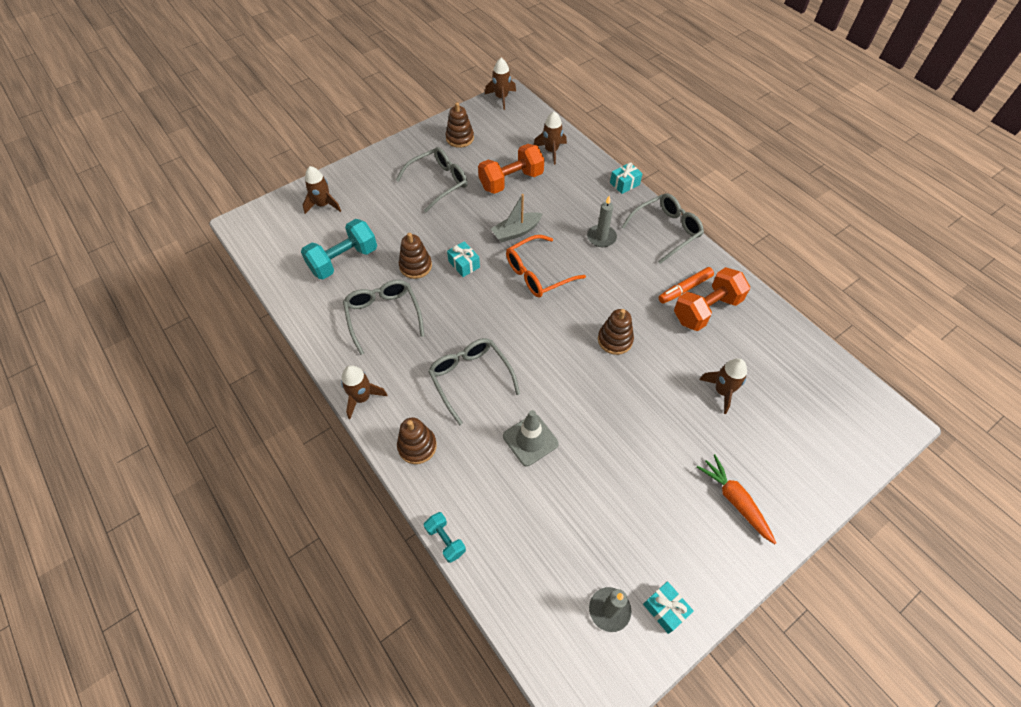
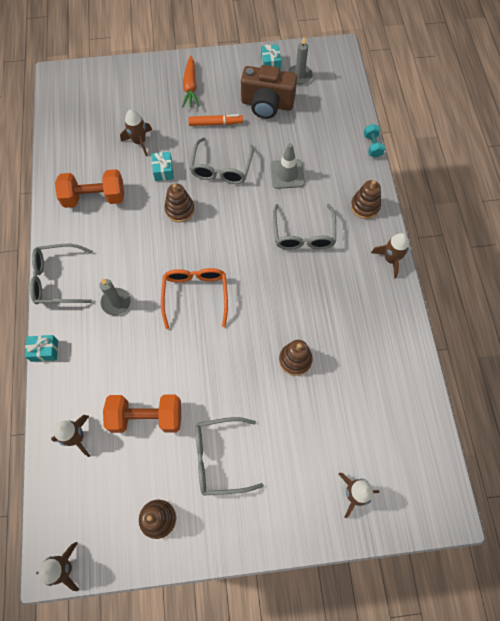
camera: 150 degrees left, 10 degrees up
(343, 260) = (358, 403): turquoise dumbbell -> none
(383, 316) = (346, 322): grey glasses -> grey glasses (221, 168)
(464, 264) = (251, 338): turquoise gift -> turquoise gift (163, 170)
(516, 232) = (184, 349): grey boat -> none
(538, 273) = (195, 295): orange glasses -> orange glasses turned 90 degrees counterclockwise
(620, 529) = (267, 104): none -> brown camera
(685, 289) = (93, 221): orange marker -> orange marker (215, 123)

